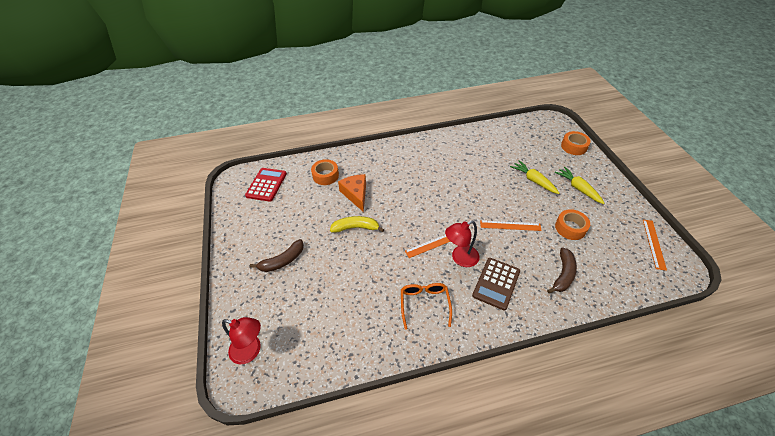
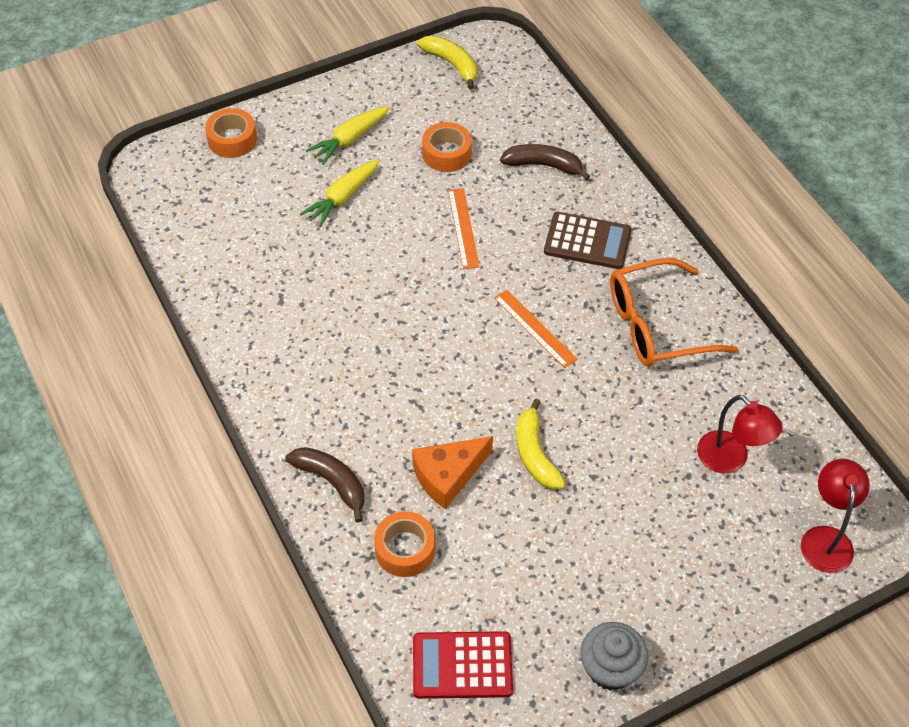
camera: 105 degrees left, 5 degrees up
(237, 232) = (610, 668): none -> grey cupcake
(282, 261) = (649, 555): brown banana -> brown banana (332, 482)
(424, 304) = (656, 325): orange glasses -> orange glasses, size x1.53
(460, 258) = (554, 289): red lamp -> red lamp (730, 460)
(654, 244) = (452, 64): orange ruler -> yellow banana

